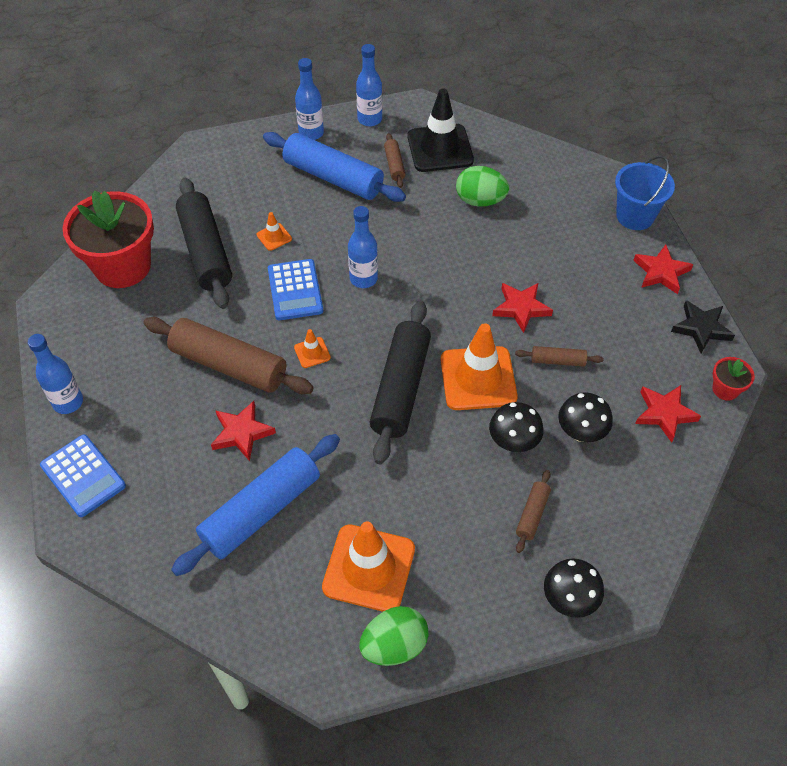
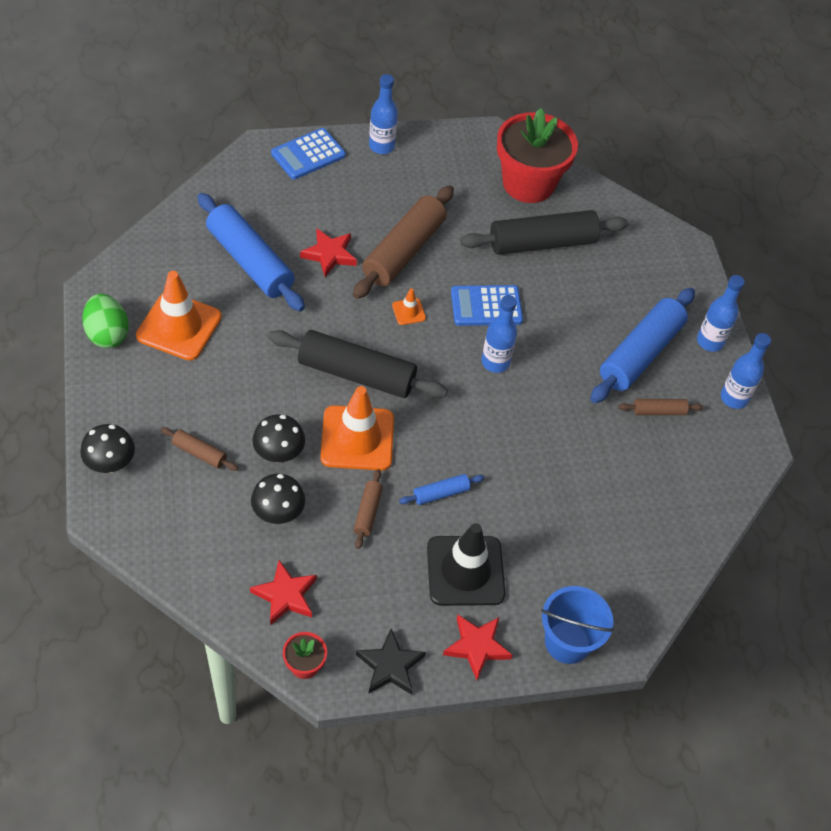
camera: 90 degrees right, 0 degrees up
(274, 237) = (557, 296): orange traffic cone -> none
(440, 148) = (685, 459): black traffic cone -> black traffic cone (465, 571)
(480, 201) = (600, 484): green egg -> none
(521, 308) = (441, 493): red star -> blue rolling pin

